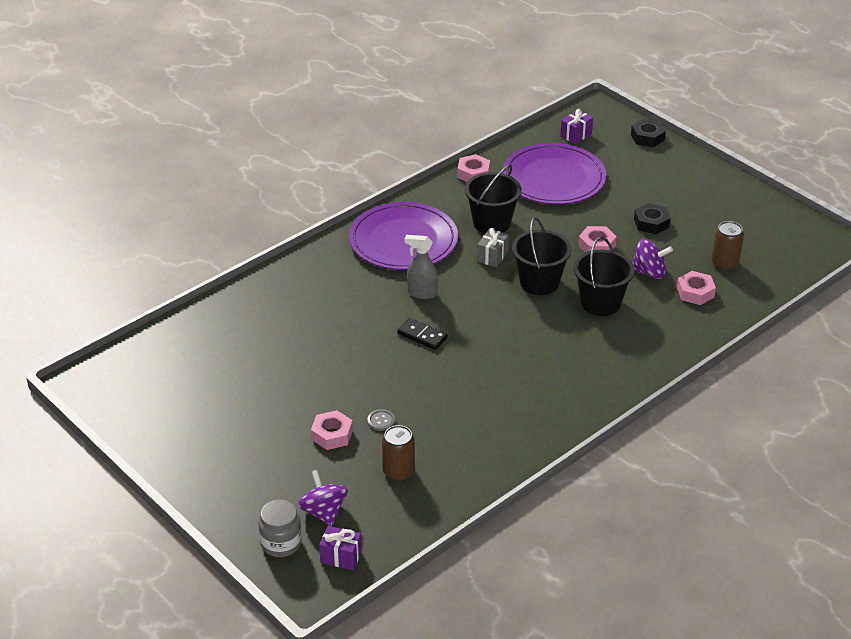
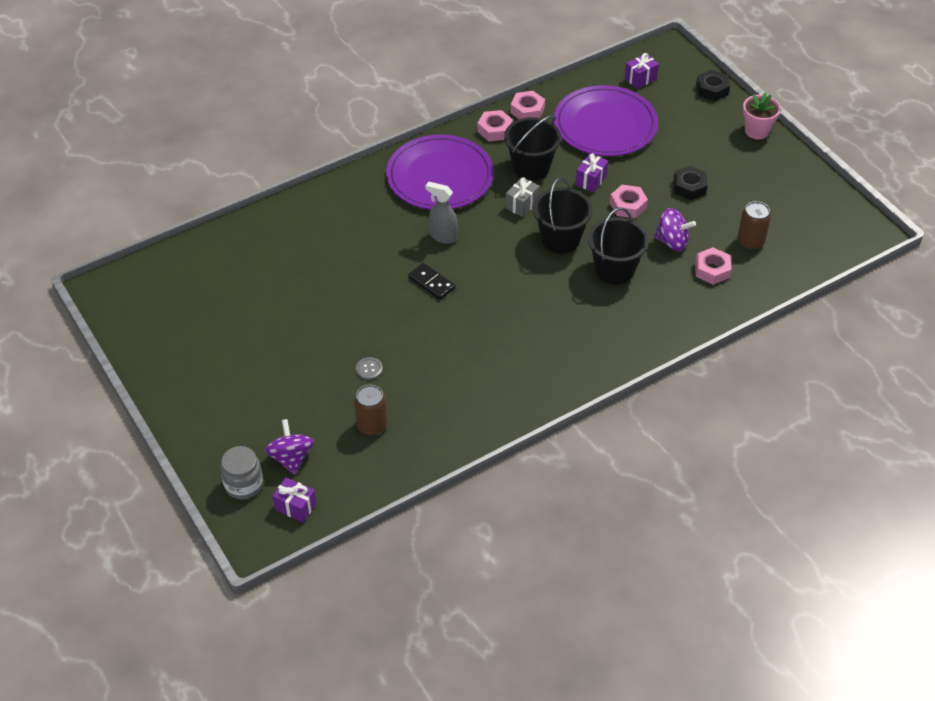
camera: 10 degrees right, 10 degrees up
(332, 435) = (319, 377): pink nut -> pink nut (494, 130)
(554, 228) = (591, 180): none -> purple gift
(701, 168) = (757, 131): none -> pink flower pot

